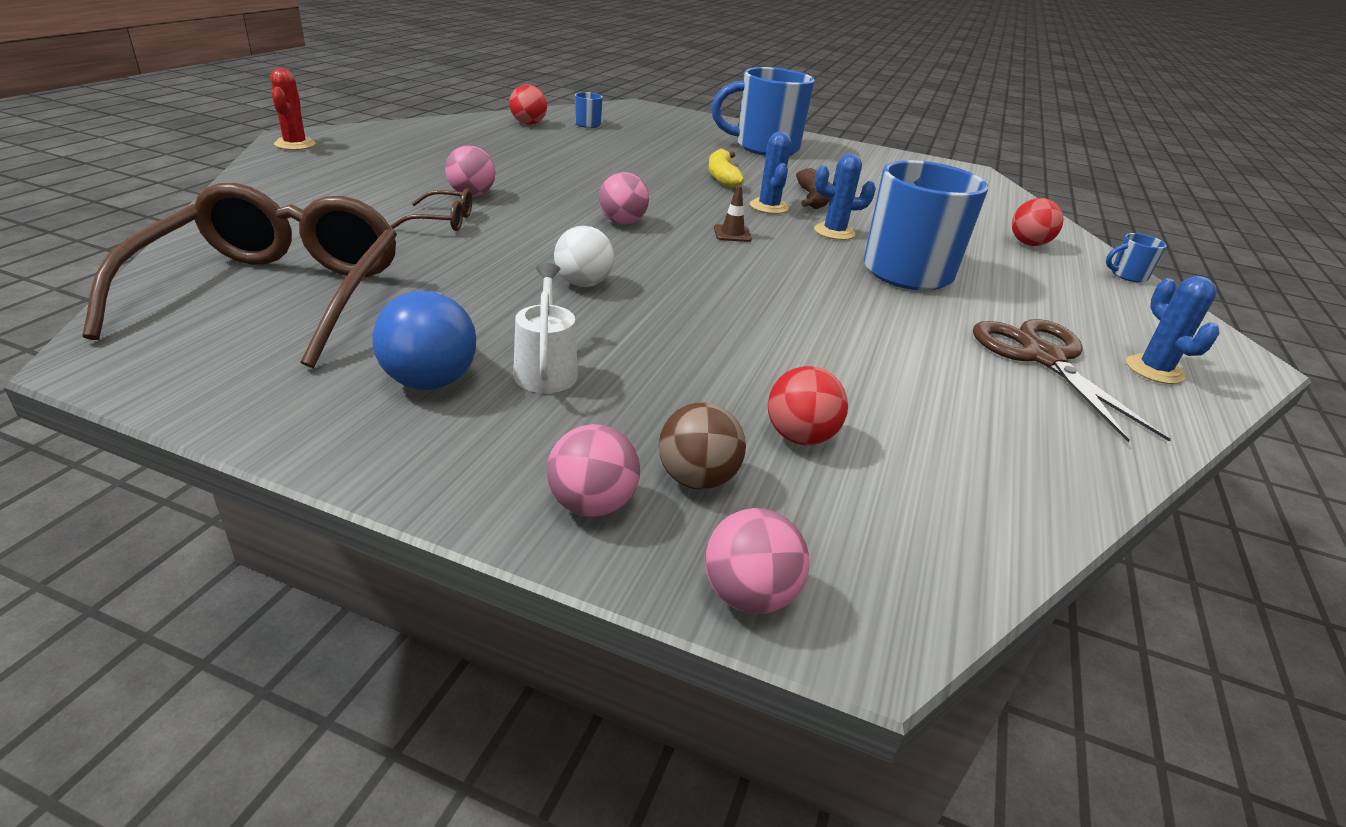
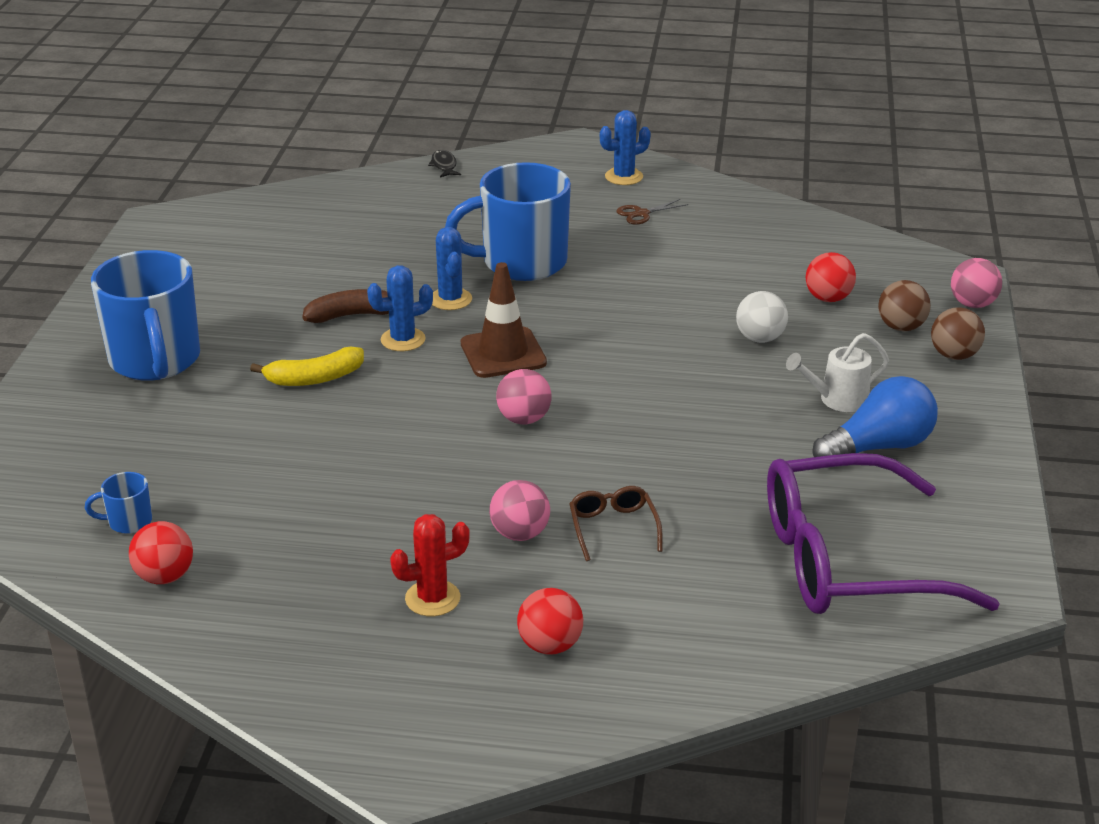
camera: 100 degrees left, 0 degrees up
(275, 293) = (847, 561): brown glasses -> purple glasses
(295, 144) = (437, 752): red cactus -> red cactus (432, 598)
(583, 283) = (688, 413): white ball -> white ball (760, 338)
(592, 505) = (954, 355): pink ball -> brown ball
(732, 234) = (503, 353): brown traffic cone -> brown traffic cone, size x1.99
(1028, 244) = (399, 203): red ball -> red ball (550, 645)
(1043, 358) = (641, 214): brown scissors -> brown scissors, size x0.47
(1127, 275) = (444, 165): blue mug -> black fish

